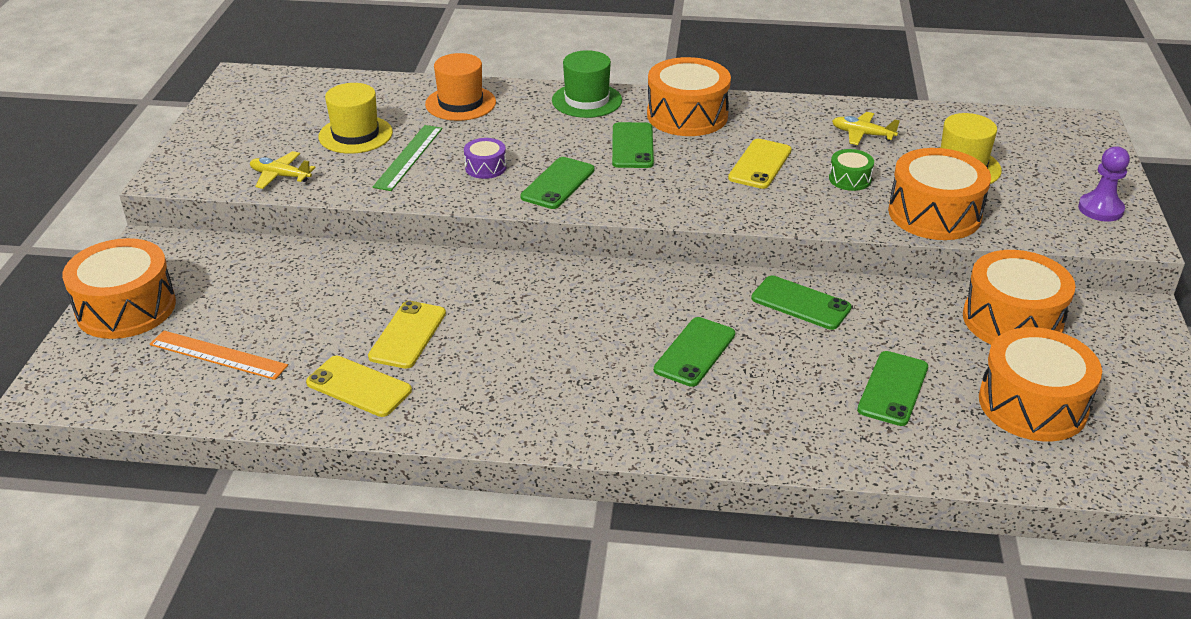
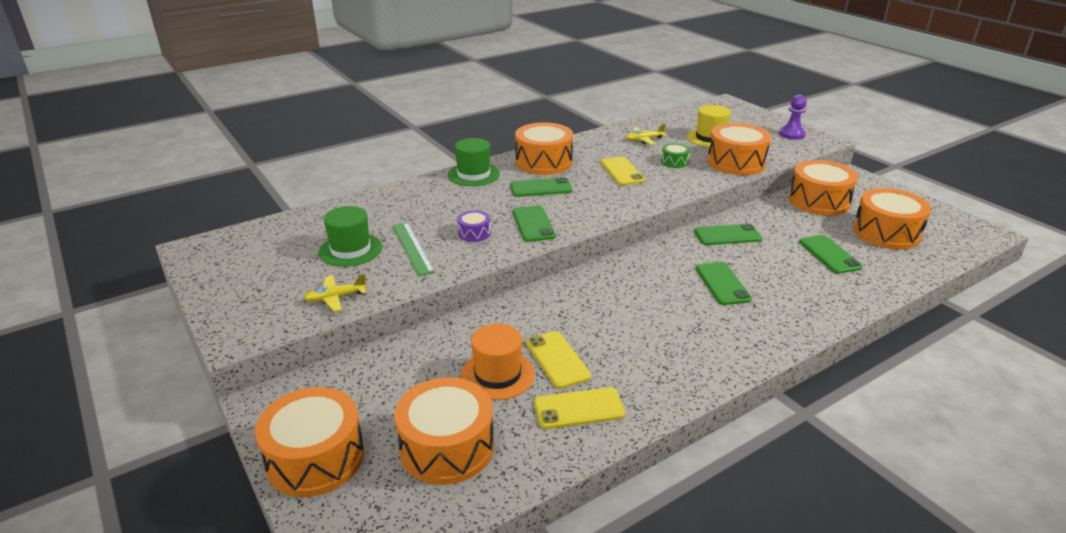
camera: 40 degrees left, 5 degrees down
(218, 355) = (447, 447): orange ruler -> orange drum
(355, 135) = (350, 250): yellow hat -> green hat
(460, 103) = (395, 204): orange hat -> orange hat (497, 374)
(632, 146) = (541, 188): green phone -> green phone turned 60 degrees counterclockwise

